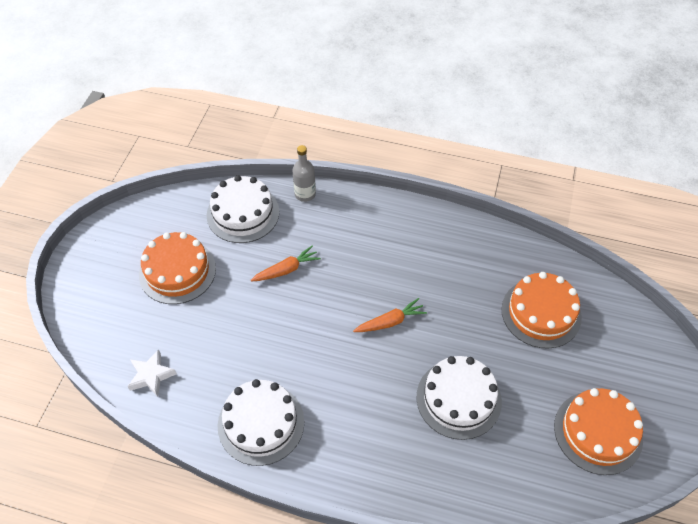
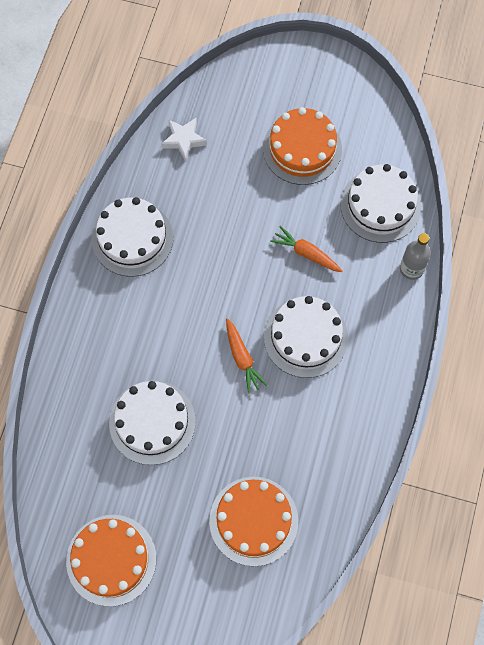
camera: 90 degrees right, 15 degrees up
(286, 270) = (306, 253): orange carrot -> orange carrot turned 150 degrees clockwise
(368, 271) = (305, 337): none -> white cake

